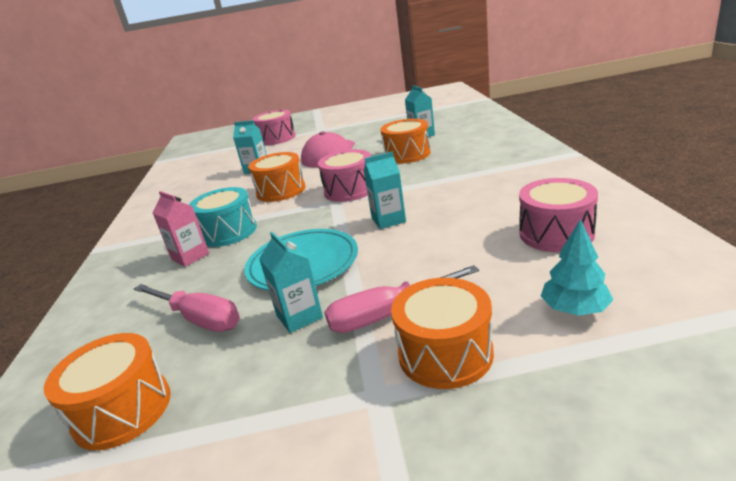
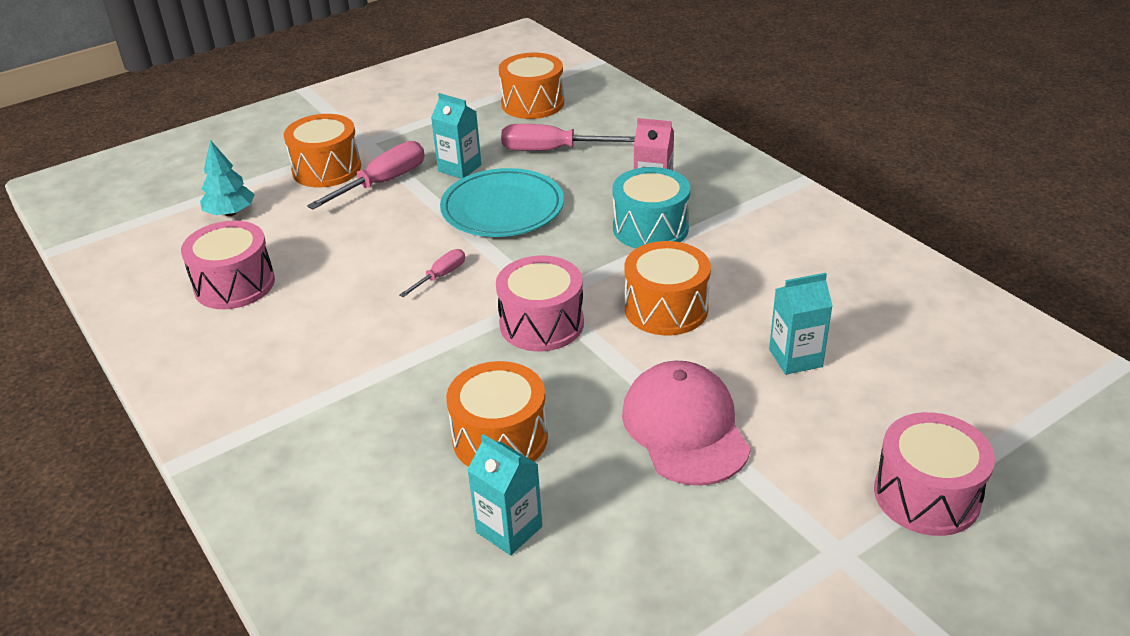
camera: 150 degrees right, 10 degrees up
(388, 220) = (441, 276): turquoise carton -> pink screwdriver

